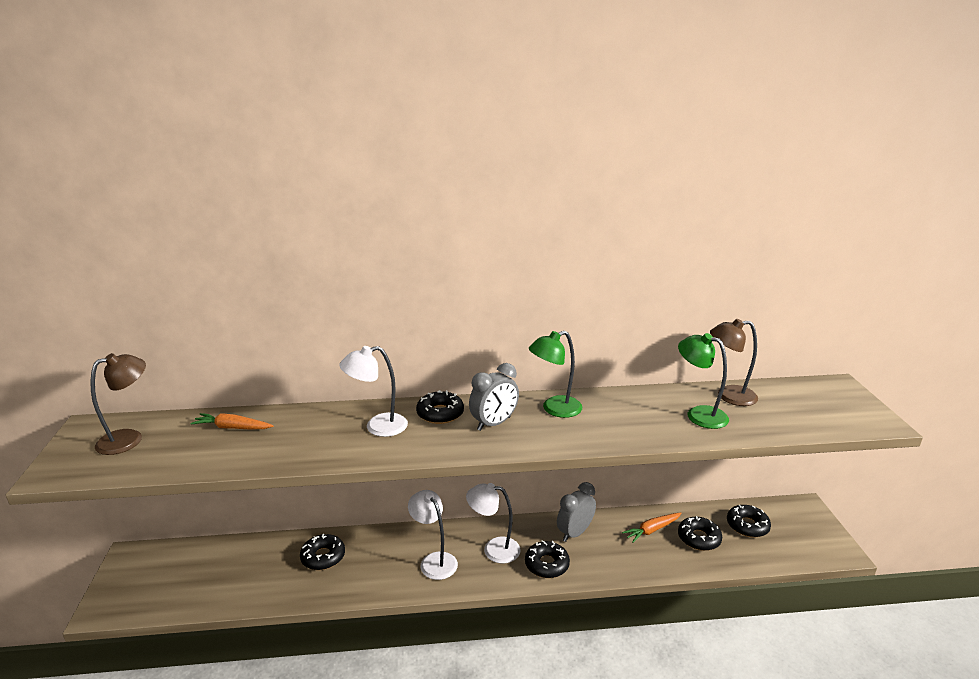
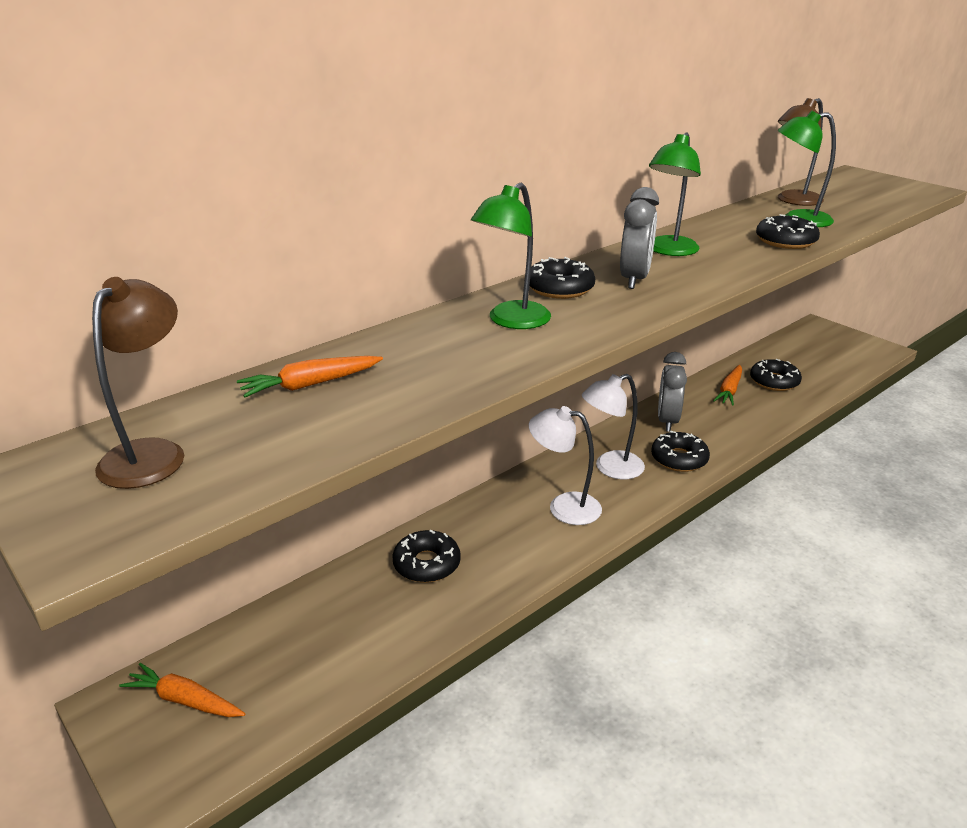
camera: 35 degrees left, 5 degrees up
(152, 570) = (185, 700): none -> orange carrot
(377, 427) = (511, 321): white lamp -> green lamp
(747, 526) = (796, 357): black donut -> black donut (785, 241)

